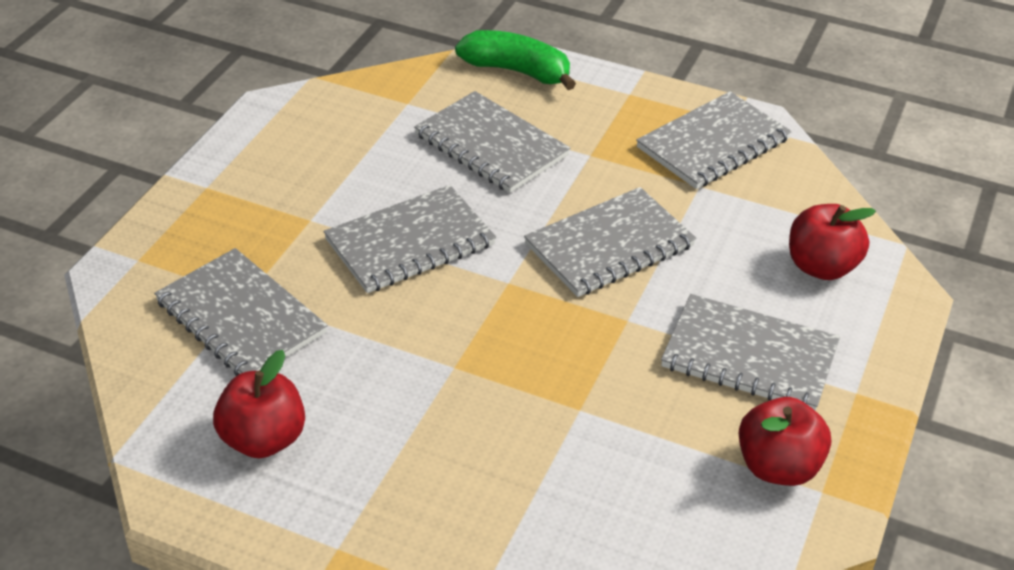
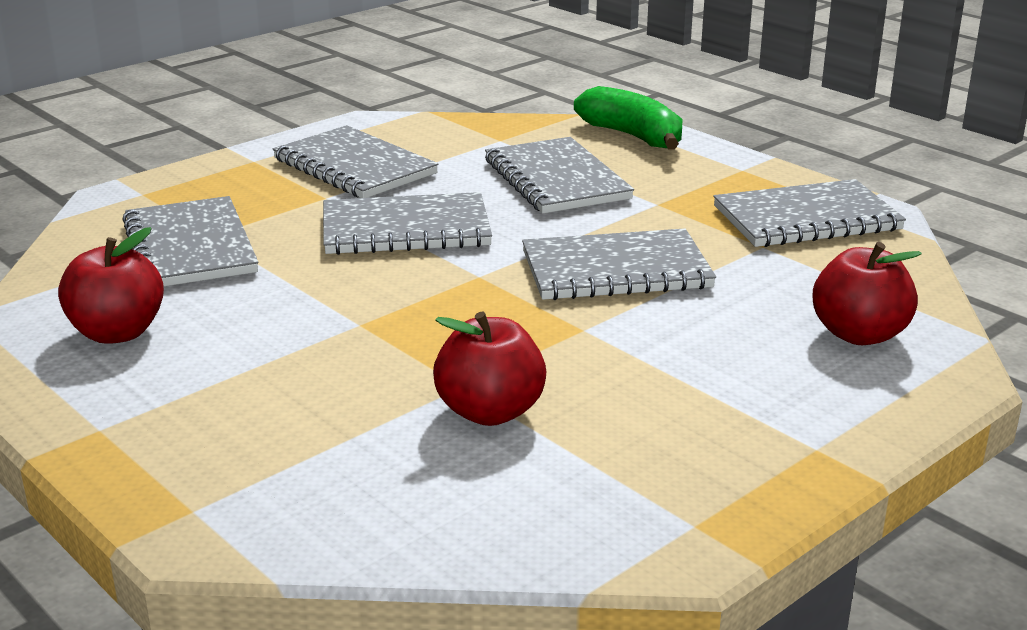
camera: 25 degrees right, 15 degrees down
(749, 356) = (702, 387): grey notebook -> grey notebook (354, 167)
(778, 466) = (655, 488): red apple -> red apple (490, 412)

